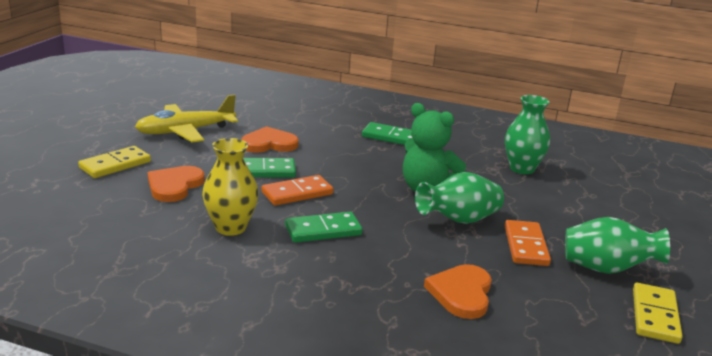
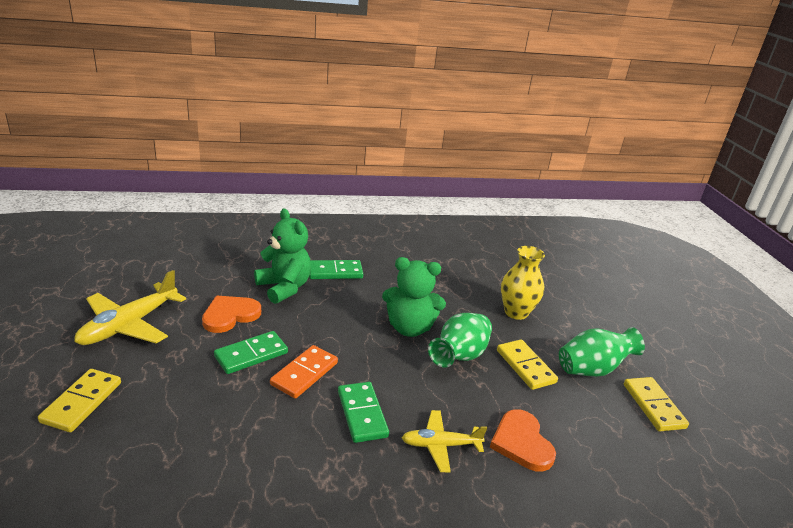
camera: 30 degrees left, 5 degrees up
(174, 186) = (174, 409): orange heart -> none
(230, 227) = (275, 446): yellow vase -> yellow vase (516, 312)
(323, 230) = (362, 414): green domino -> green domino turned 60 degrees counterclockwise
(333, 137) = (284, 287): none -> green teddy bear
(375, 270) = (440, 445): none -> yellow plane
(522, 168) = (461, 278): green vase -> none
(525, 246) = (525, 366): orange domino -> yellow domino

